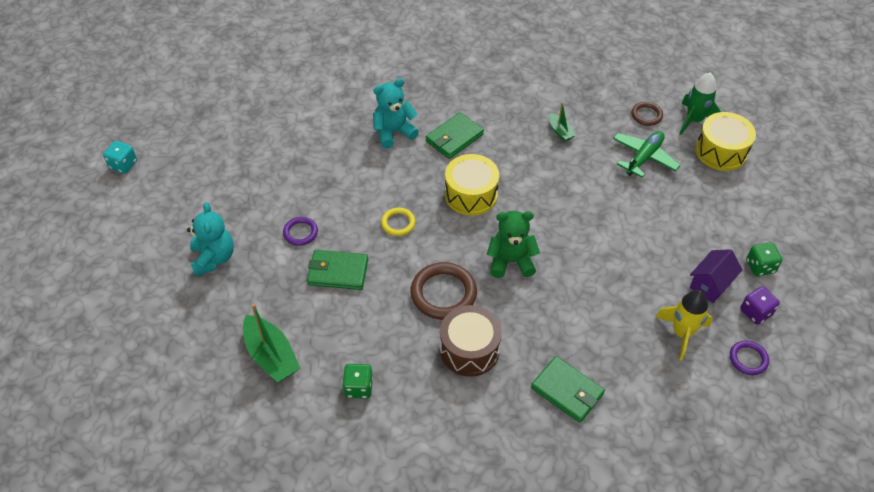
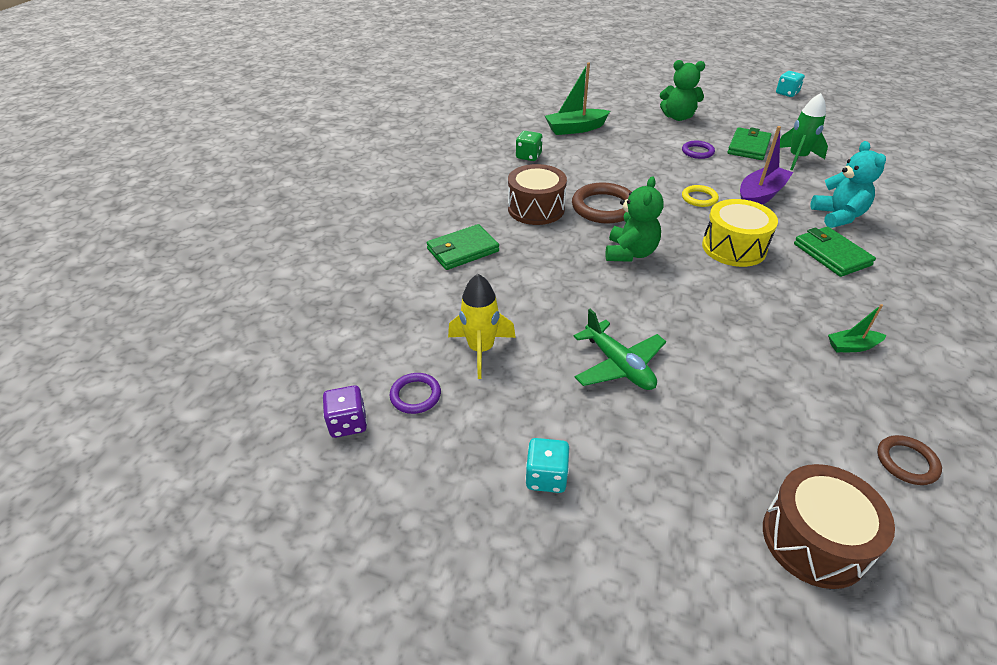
camera: 110 degrees right, 10 degrees down
(213, 258) = (678, 117): turquoise teddy bear -> green teddy bear
(338, 272) = (647, 162): green wallet -> green wallet (748, 147)
(376, 181) = (760, 195): none -> purple boat
(644, 157) = (796, 421): green plane -> green plane (618, 365)
(694, 120) = (902, 532): green rocket -> green rocket (797, 158)
(710, 284) = (538, 405): purple house -> none
(721, 151) = (814, 540): yellow drum -> brown drum
(755, 312) = (474, 434): purple dice -> purple dice (348, 423)
(760, 266) = (546, 477): green dice -> turquoise dice

